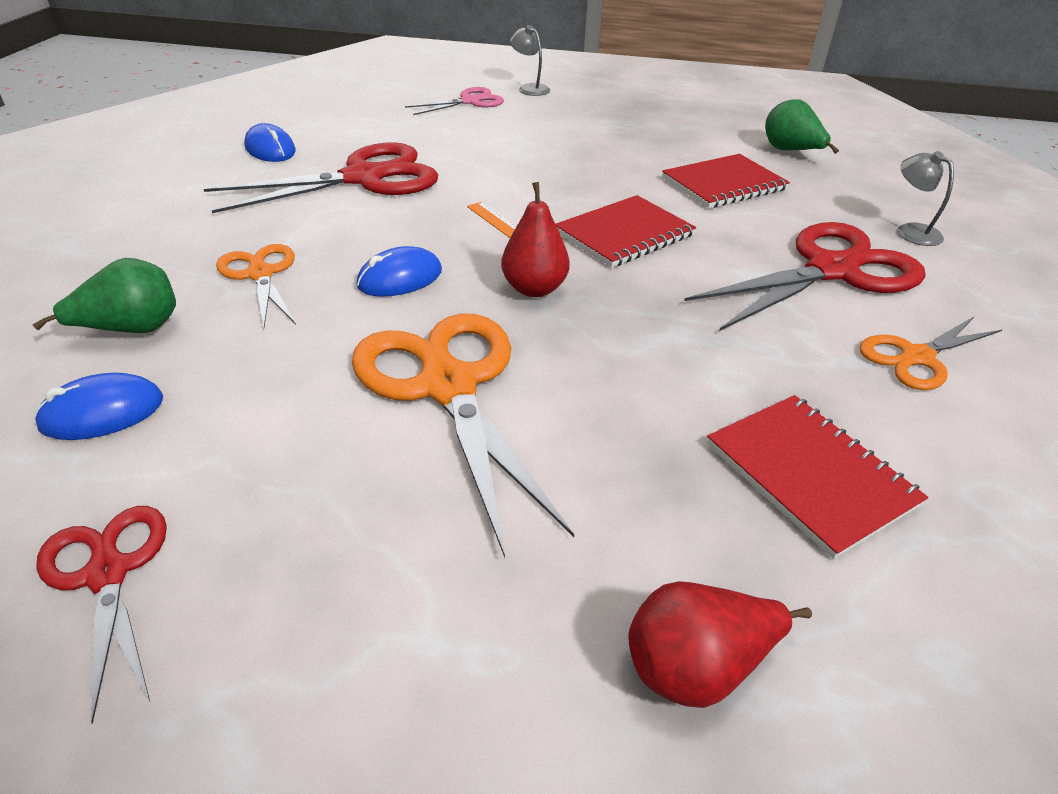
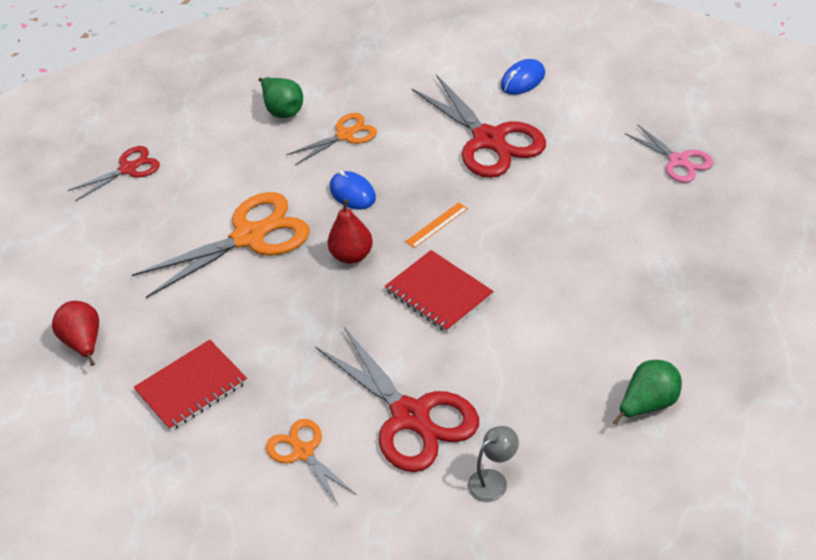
camera: 90 degrees right, 5 degrees up
(102, 412) = (218, 128): blue mouse -> none
(529, 88) = (738, 194): grey lamp -> none
(724, 184) = (550, 352): red notebook -> none

